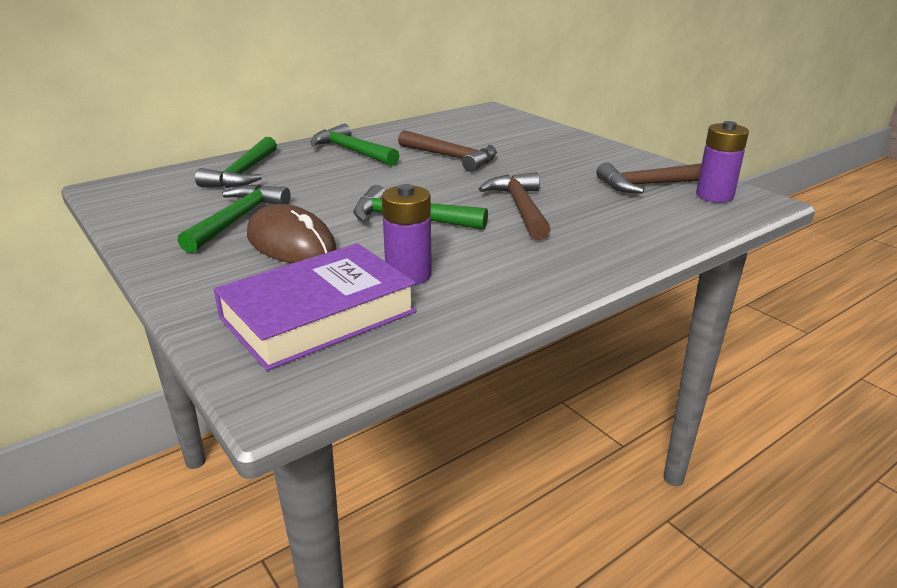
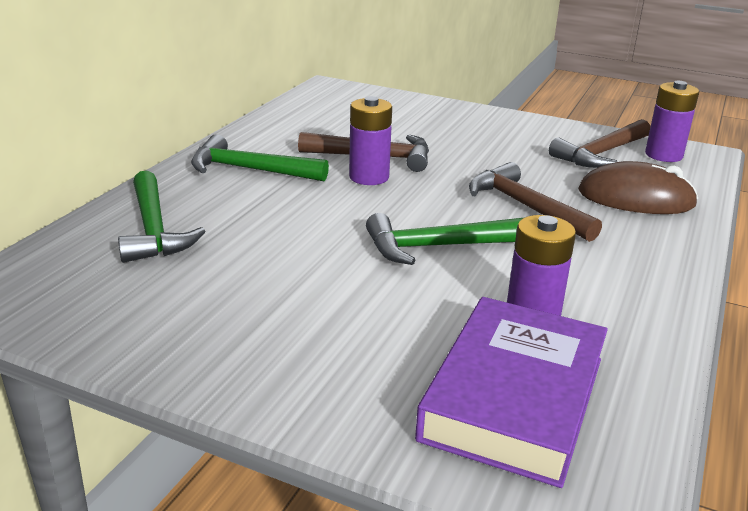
camera: 30 degrees left, 0 degrees up
(237, 220) = (242, 299): green hammer -> none
(291, 243) = (354, 314): brown mouse -> brown mouse (636, 198)
(427, 169) = (369, 177): none -> purple battery

